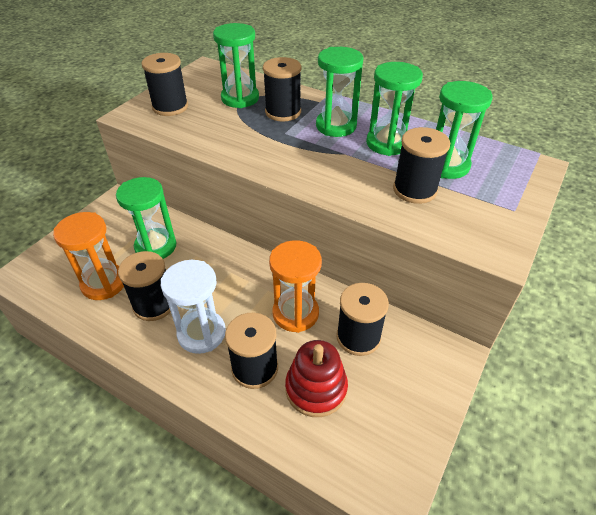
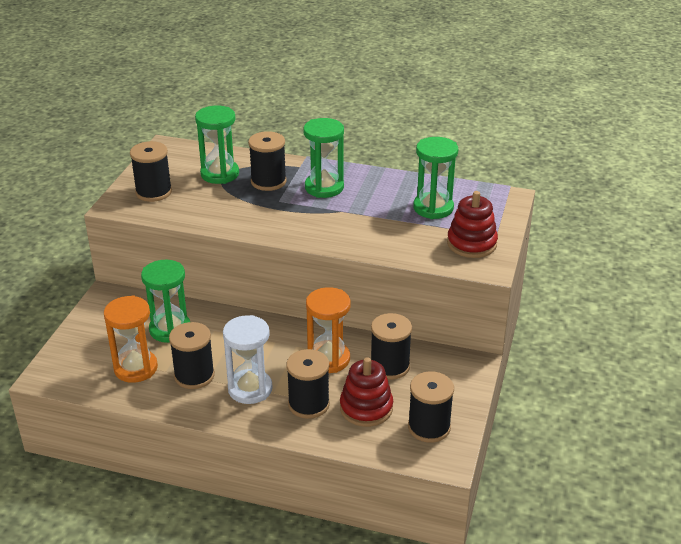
camera: 15 degrees left, 10 degrees down
(387, 143) = (376, 196): green hourglass -> none
(414, 190) = (411, 232): black spool -> black spool (429, 427)
(483, 216) = (471, 244): none -> red stacking toy

